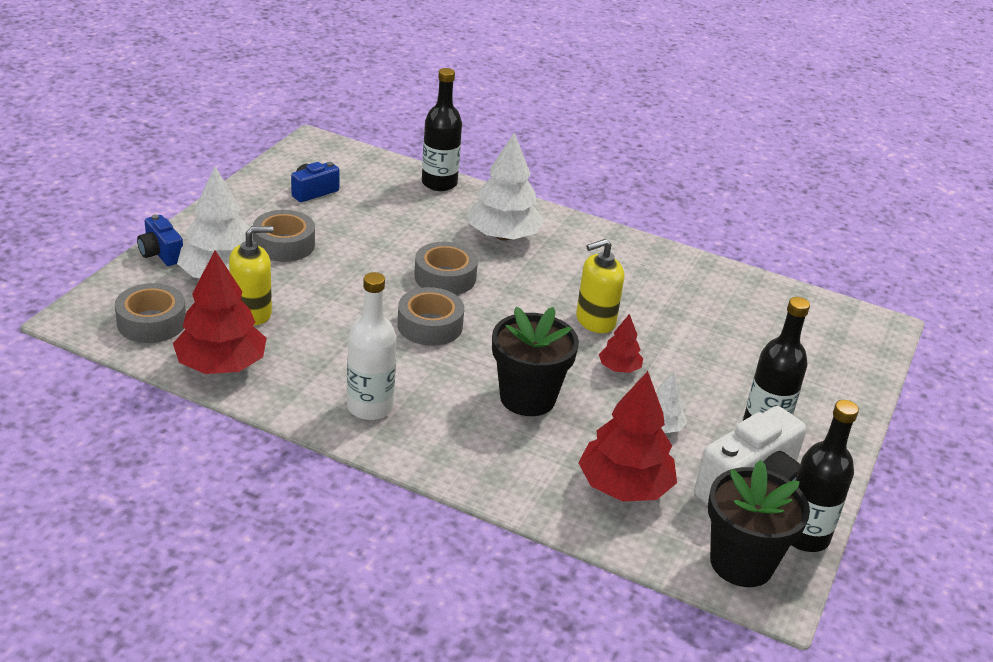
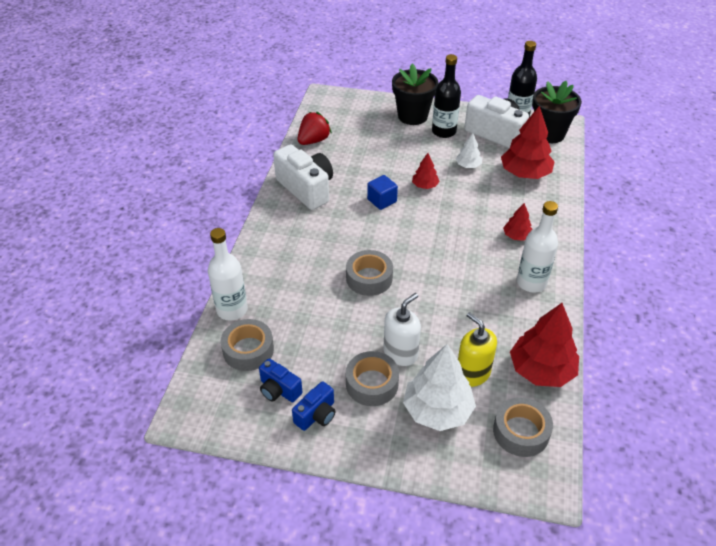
camera: 100 degrees left, 10 degrees up
(161, 254) = (428, 465): blue camera -> blue camera (316, 415)
(313, 272) = (400, 353): none -> white soap dispenser
(430, 325) = (431, 274): grey tape -> grey tape (248, 350)
(439, 183) = (232, 310): black bottle -> white bottle
(471, 425) = (516, 236): none -> red tree
(503, 236) = (298, 258): white tree -> none
(527, 398) = (477, 217): black flower pot -> black flower pot (412, 116)
(595, 321) = (382, 200): yellow soap dispenser -> blue cube
(639, 265) = (306, 189): none -> white camera
(754, 292) = (313, 140): none -> red strawberry

